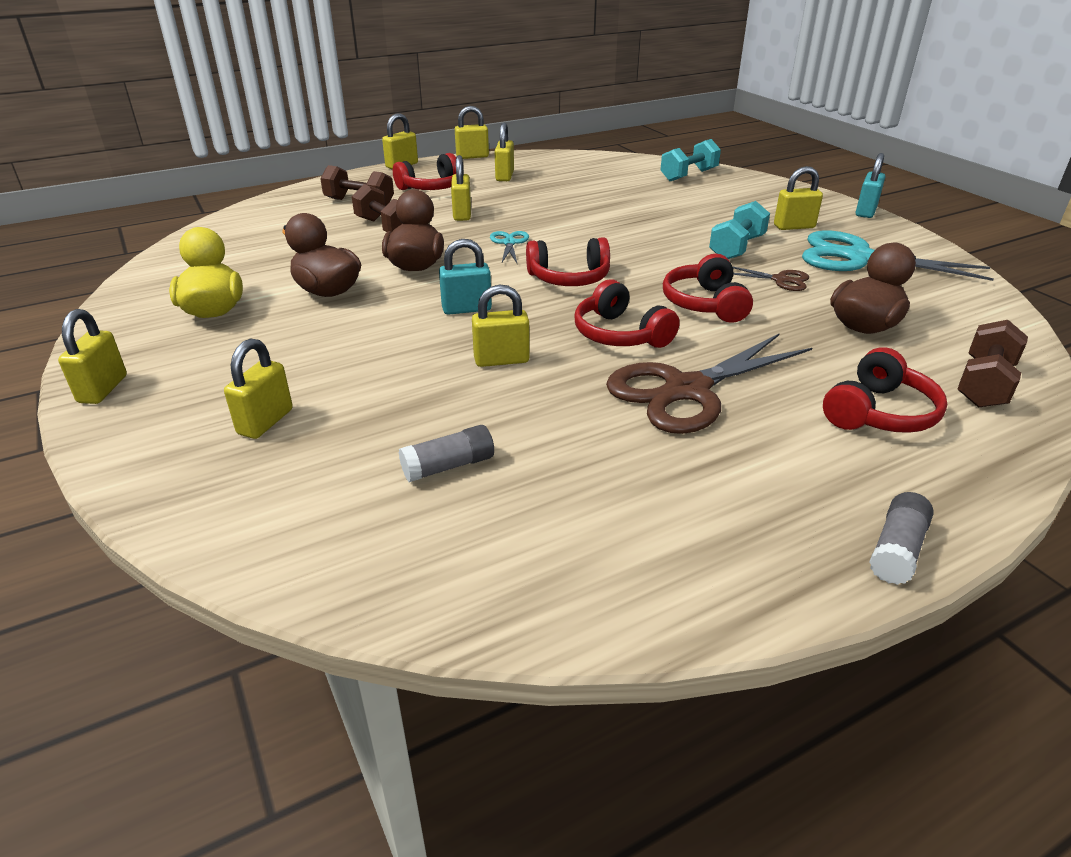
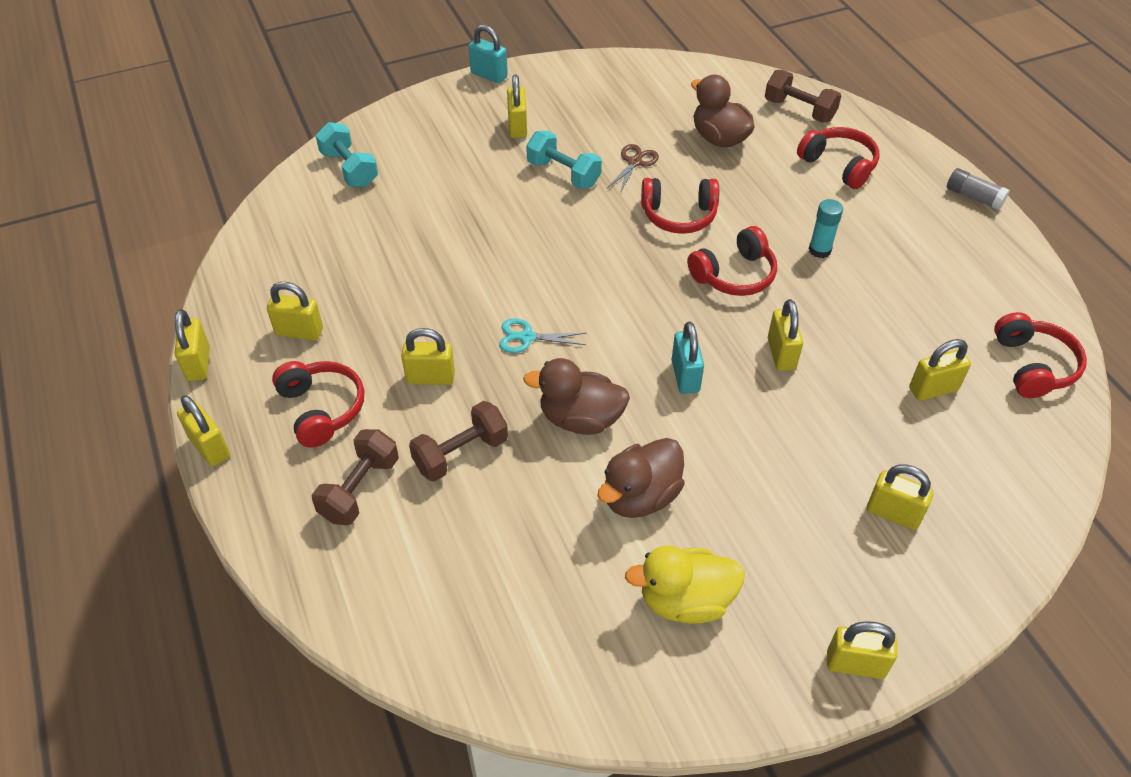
camera: 85 degrees left, 15 degrees up
(448, 466) = (933, 389): grey glue stick -> yellow padlock
(569, 278) = (621, 297): red headphones -> red headphones (1033, 366)
(686, 390) = (819, 250): brown scissors -> turquoise glue stick
(858, 258) = (594, 108): turquoise scissors -> none

